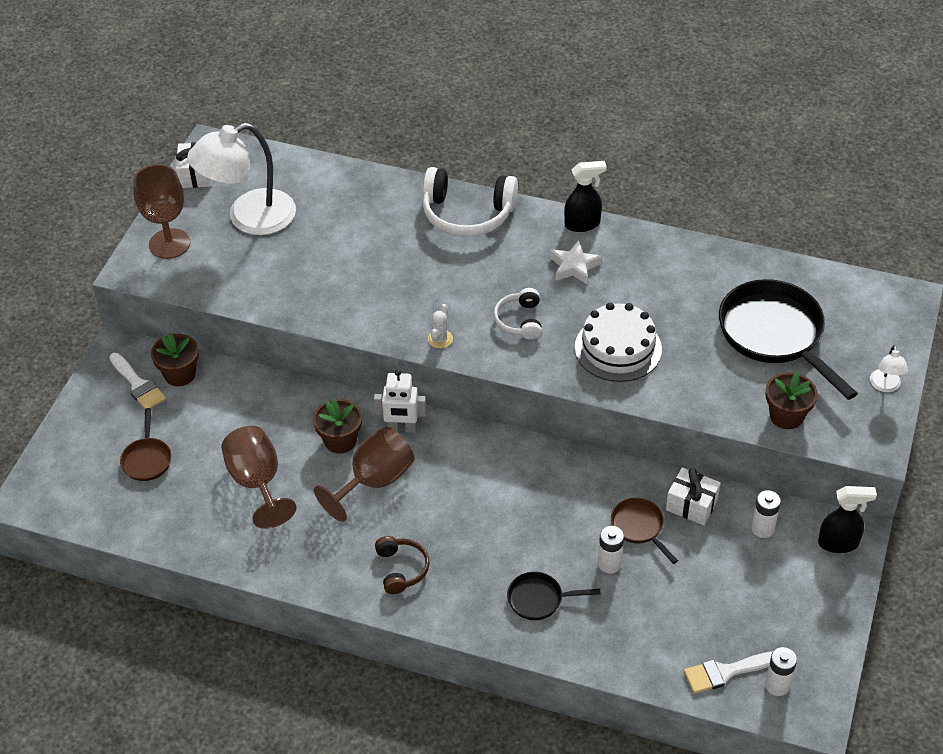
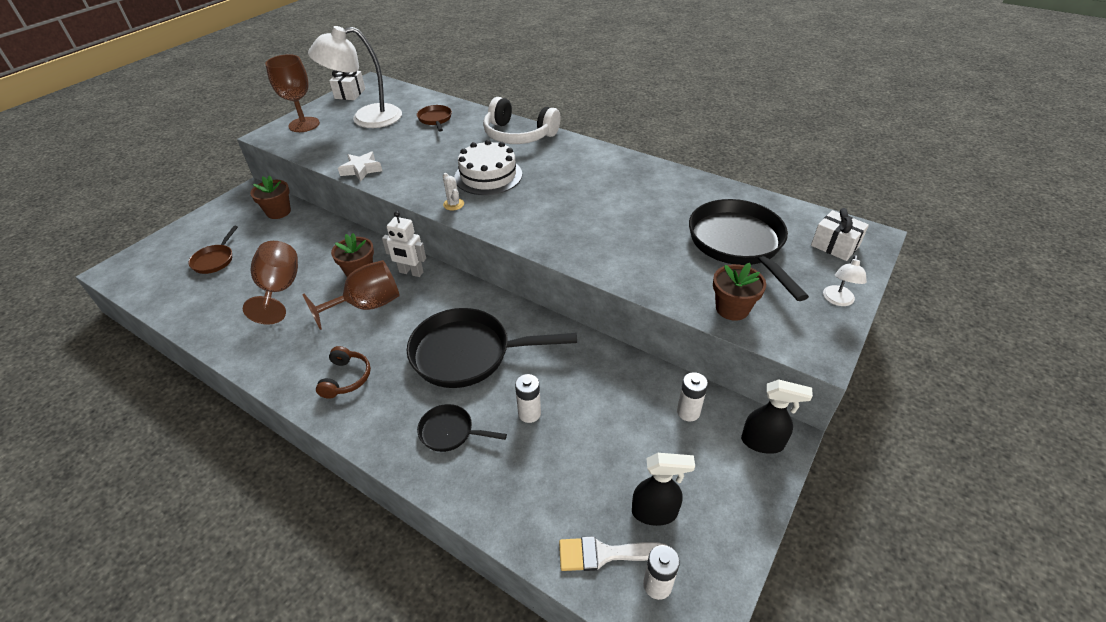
camera: 15 degrees right, 5 degrees down
(138, 385) = (246, 213): white brush -> none
(440, 339) = (453, 204): white cactus -> white cactus turned 60 degrees counterclockwise
(517, 514) = (468, 354): none -> black pan
(519, 320) = (523, 202): white headphones -> none
(574, 266) = (583, 175): white star -> white star (361, 170)
(582, 224) = (602, 151): black spray bottle -> black spray bottle (655, 512)
(618, 348) = (595, 232): white cake -> white cake (488, 176)
(639, 527) = (570, 386): brown pan -> brown pan (435, 119)
(691, 505) = (626, 377): white gift -> white gift (835, 246)

